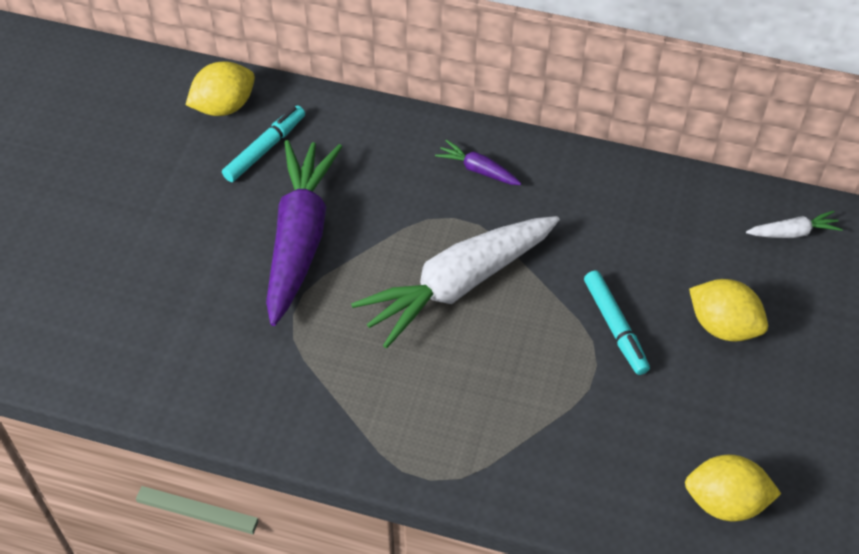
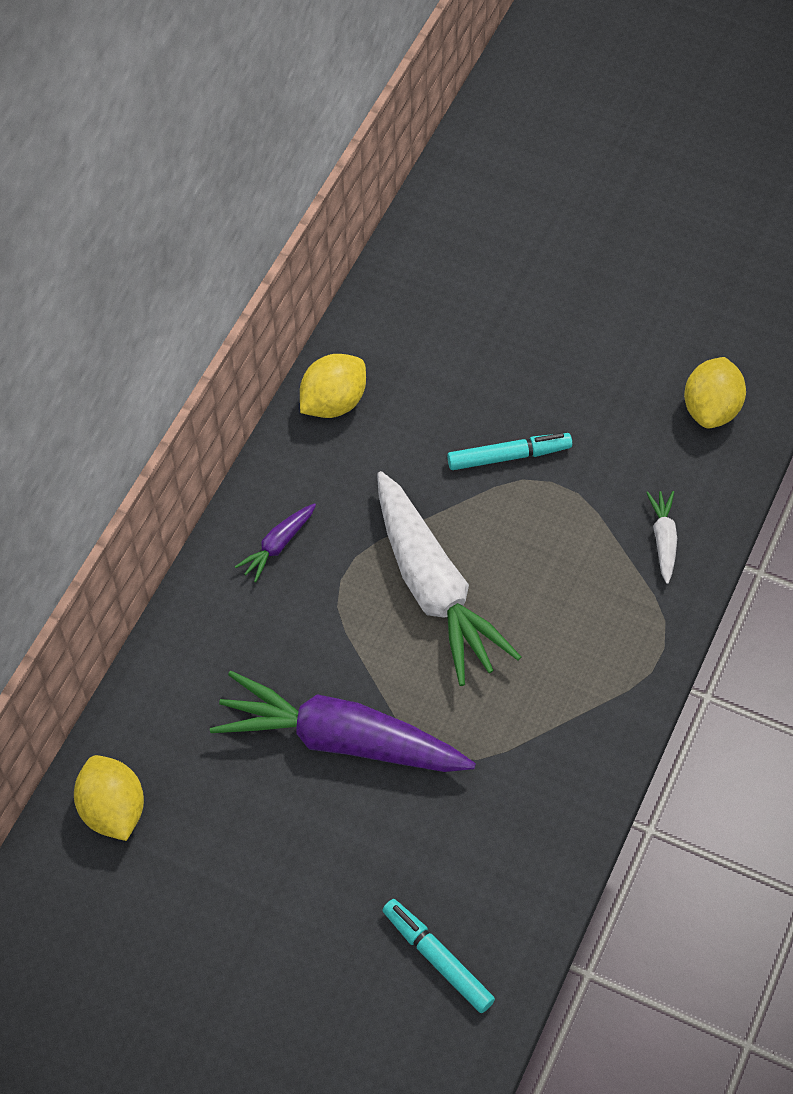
camera: 80 degrees left, 5 degrees up
(265, 149) = (195, 767): turquoise marker -> turquoise marker (437, 959)
(723, 326) = (521, 366): yellow lemon -> yellow lemon (333, 403)
(793, 232) = (419, 282): white carrot -> white carrot (663, 539)

